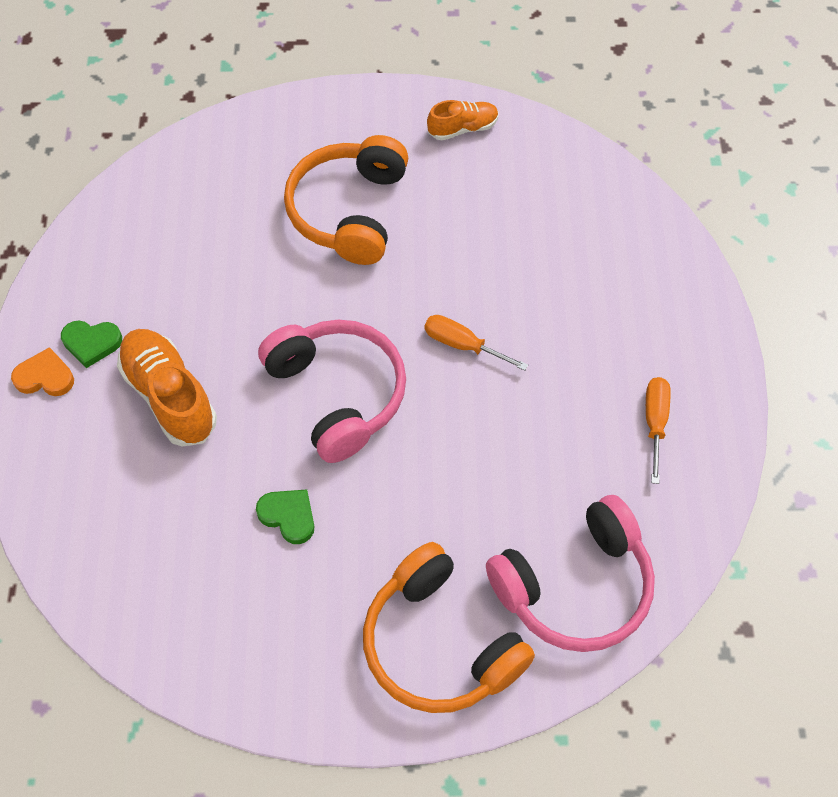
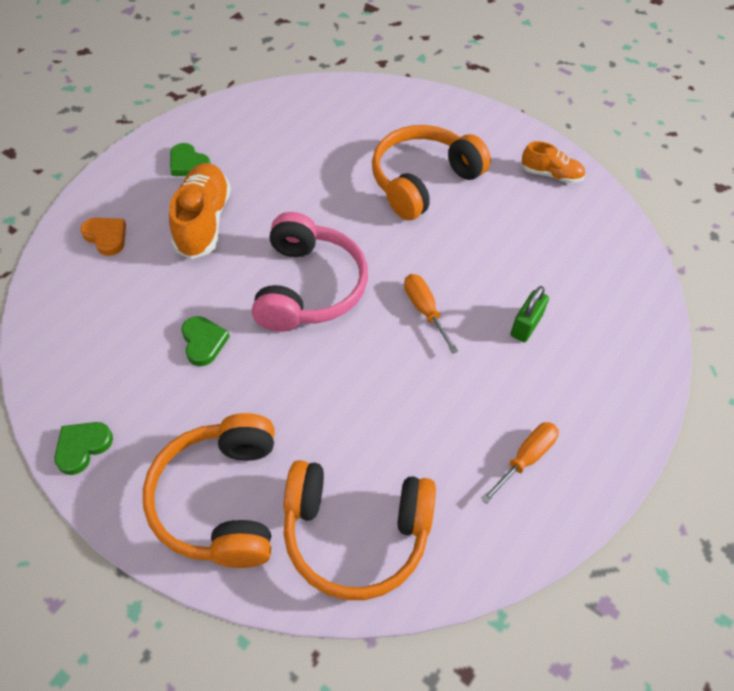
camera: 35 degrees right, 5 degrees down
(45, 377) = (144, 166): orange heart -> orange heart (106, 237)
(271, 692) = (82, 447): none -> green heart
(561, 300) = (526, 325): none -> green padlock
(575, 587) = (355, 534): pink headphones -> orange headphones

